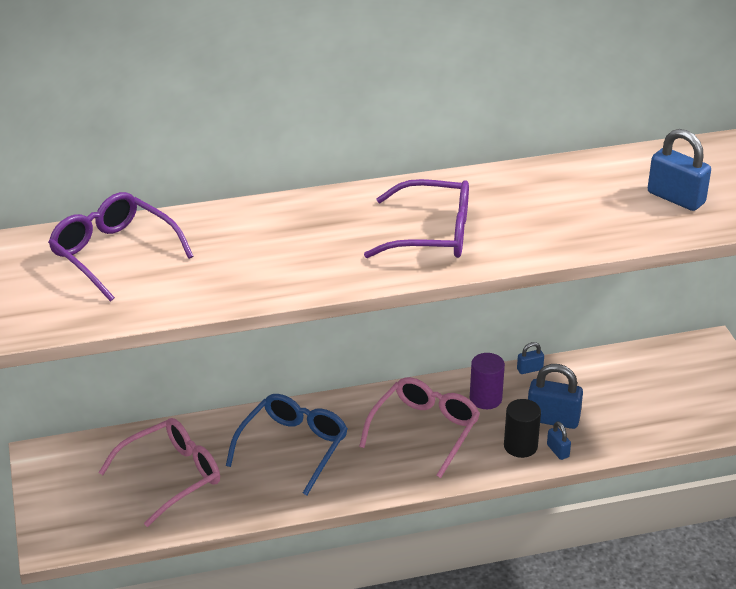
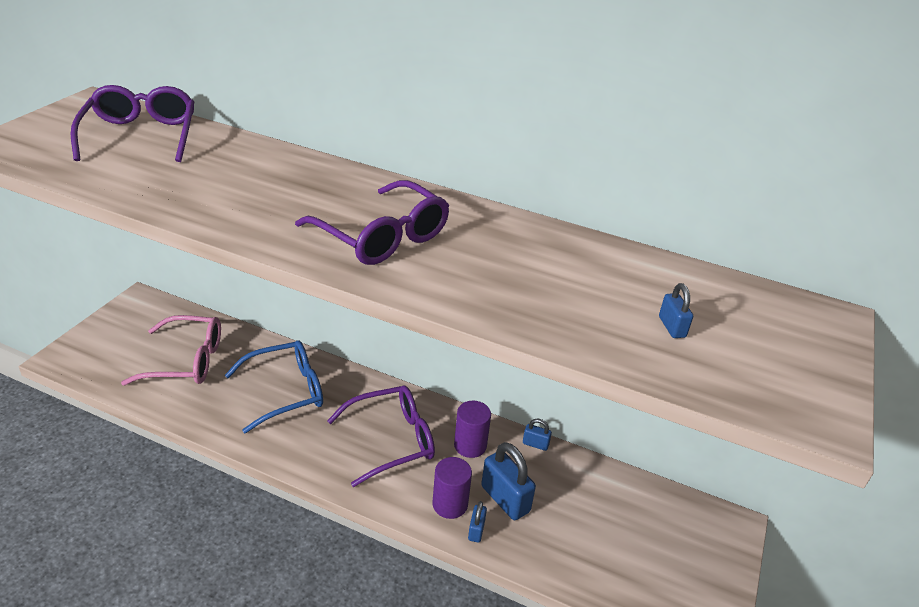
camera: 35 degrees right, 0 degrees up
(424, 430) = (391, 440): pink glasses -> purple glasses
(520, 446) = (450, 504): black cylinder -> purple cylinder
(676, 198) = (672, 327): blue padlock -> blue padlock, size x0.51

